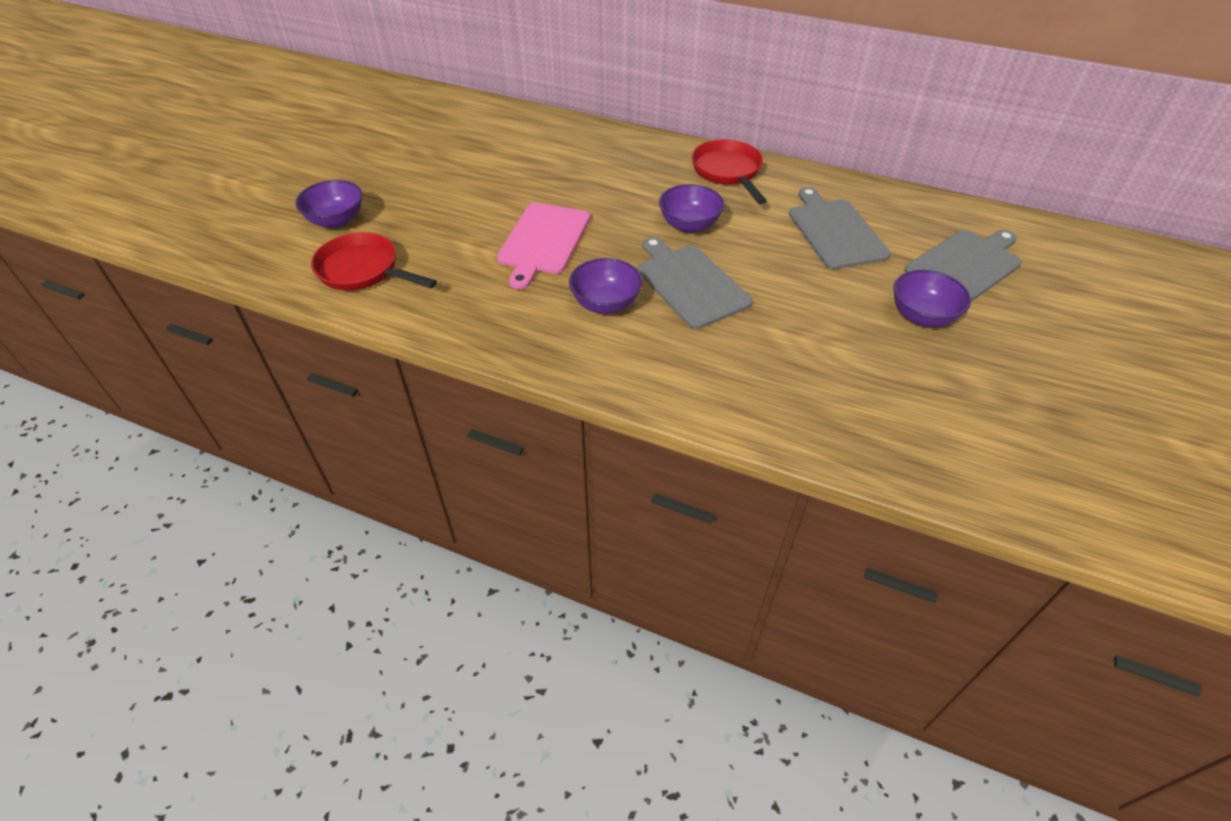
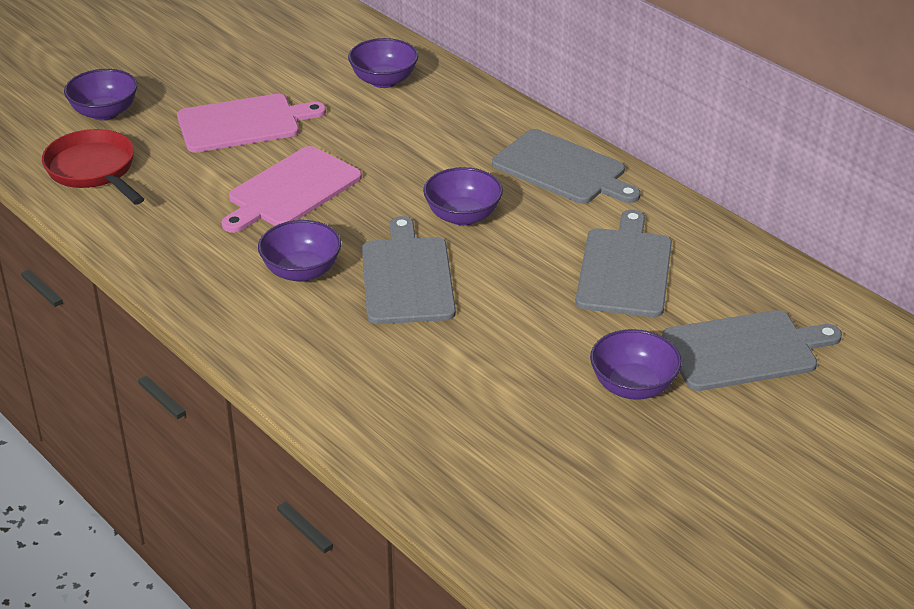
camera: 25 degrees right, 10 degrees down
(462, 199) = (243, 123): none -> pink cutting board
(545, 141) = (384, 80): none -> purple bowl
(728, 172) = (563, 169): red pan -> grey cutting board

